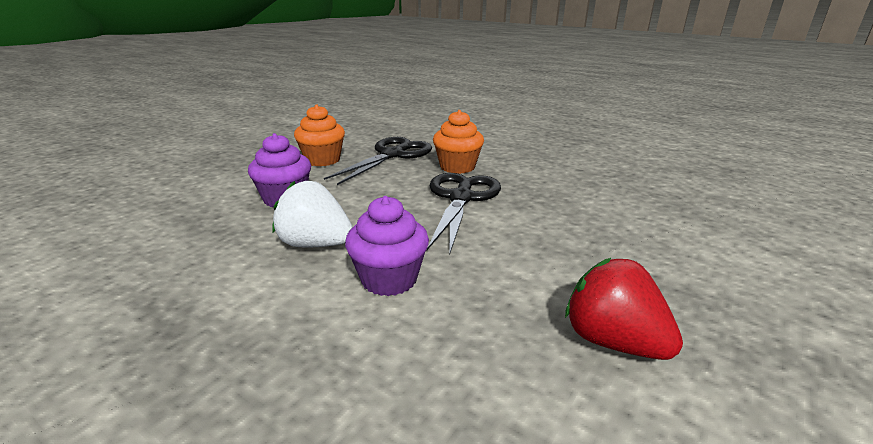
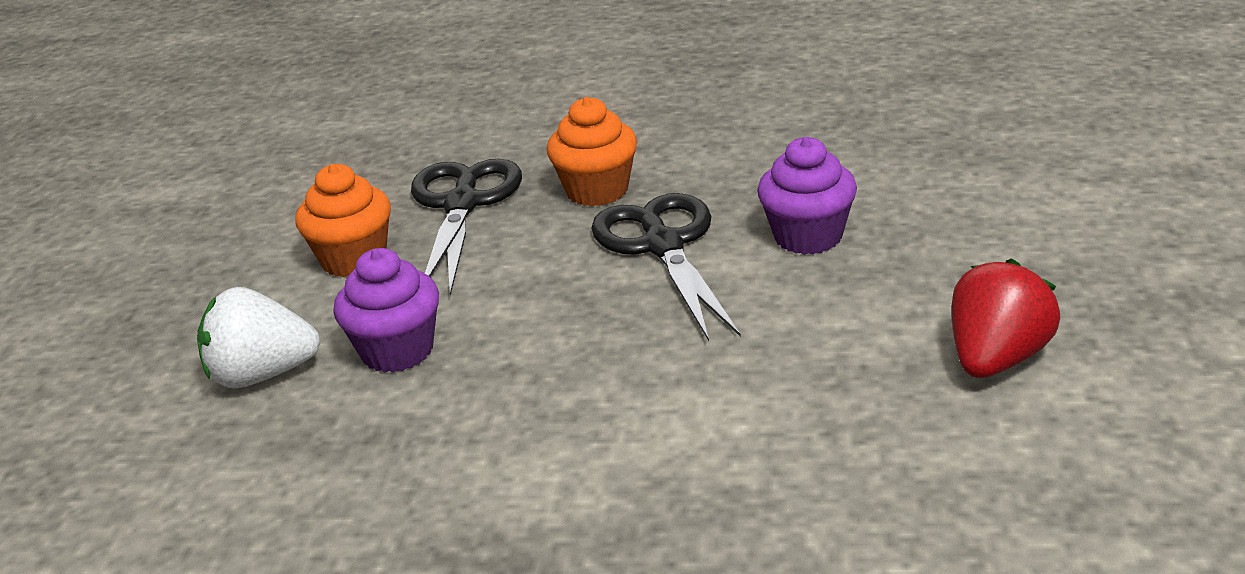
camera: 25 degrees left, 5 degrees up
(315, 244) = (545, 395): white strawberry -> white strawberry (262, 375)
(389, 279) = (699, 397): purple cupcake -> purple cupcake (808, 236)
(612, 341) = (997, 359): red strawberry -> red strawberry turned 105 degrees clockwise

